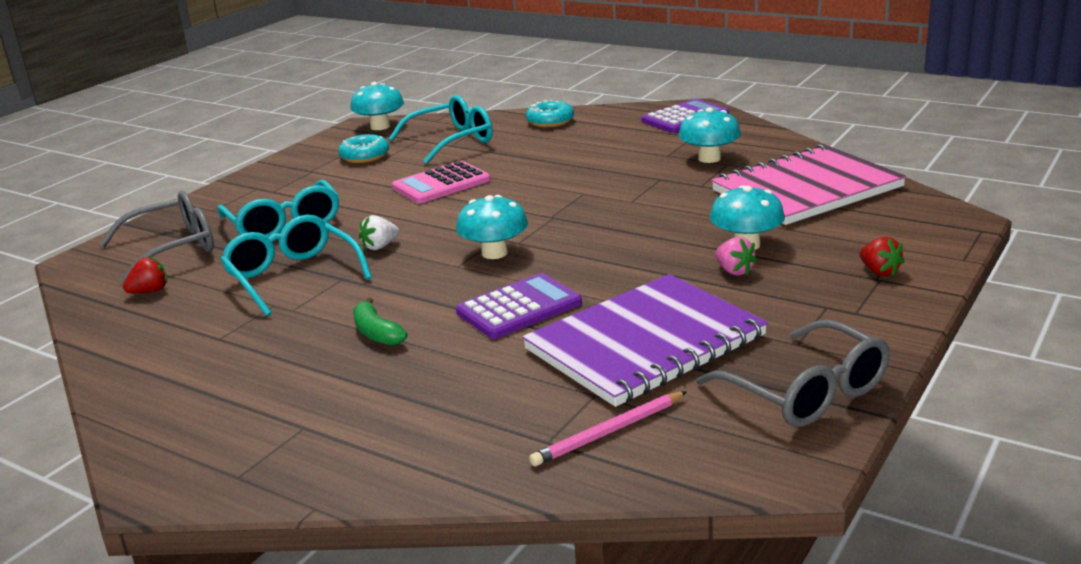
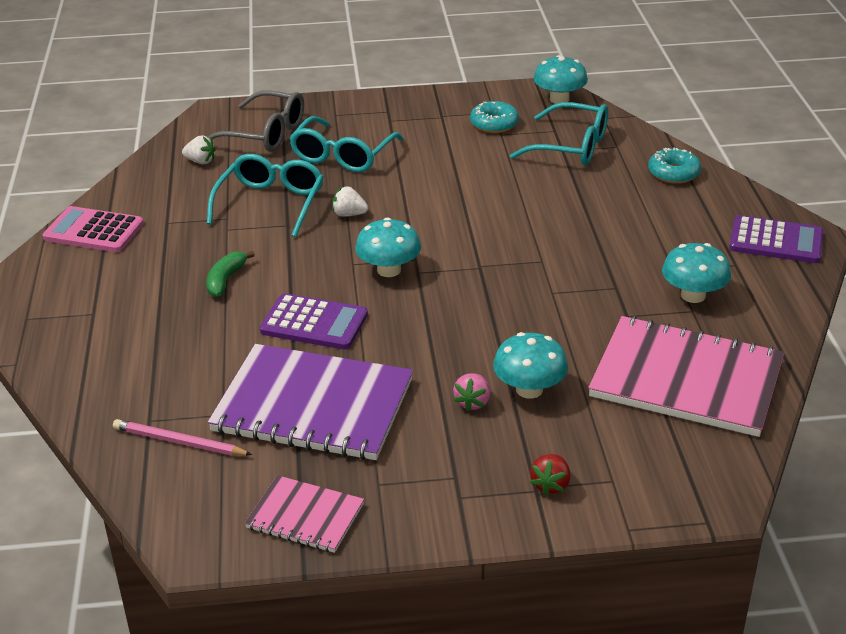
camera: 50 degrees right, 10 degrees up
(150, 291) = (201, 161): red strawberry -> white strawberry
(441, 184) = (482, 185): pink calculator -> pink calculator (93, 231)
(807, 392) = (305, 516): grey glasses -> pink notebook

